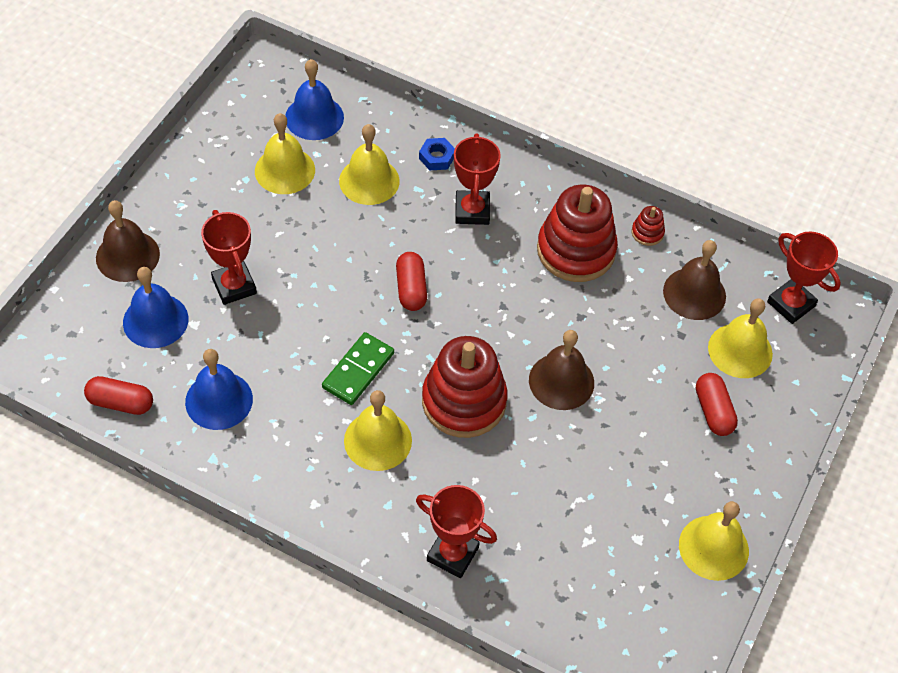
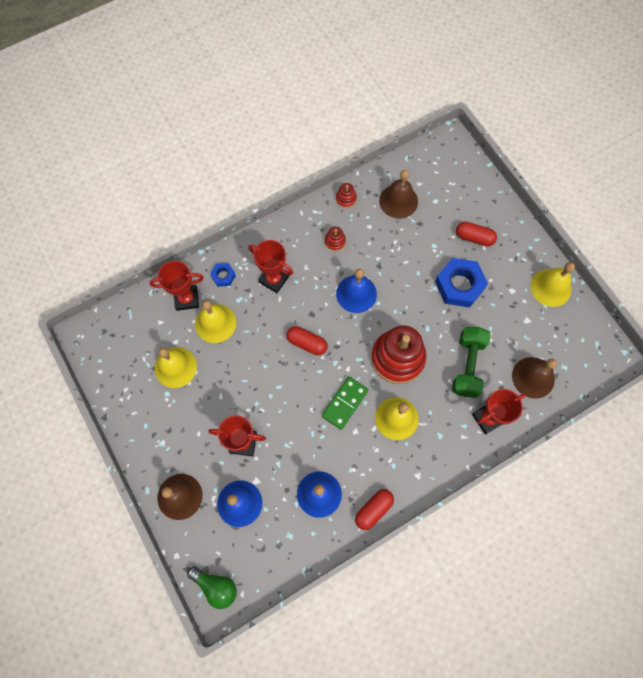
camera: 55 degrees left, 15 degrees up
(39, 347) = (216, 586): none -> green light bulb
(120, 403) = (287, 554): red capsule -> red capsule (373, 510)
(314, 117) = (146, 328): blue bell -> blue bell (356, 293)
(358, 370) = (345, 403): green domino -> green domino turned 60 degrees clockwise
(512, 492) = (467, 366): none -> green dumbbell
(561, 381) = (414, 300): brown bell -> brown bell (533, 377)
(576, 250) = (335, 241): red stacking toy -> red stacking toy, size x0.42
(625, 426) = (459, 285): none -> blue nut
(740, 350) = (446, 202): yellow bell -> none
(791, 304) = (432, 160): red trophy -> red trophy (186, 299)

